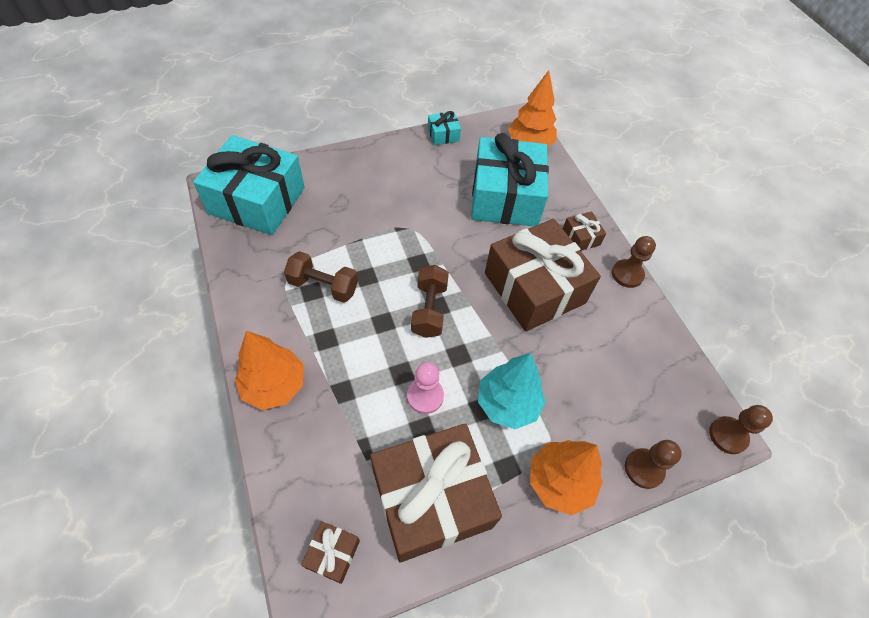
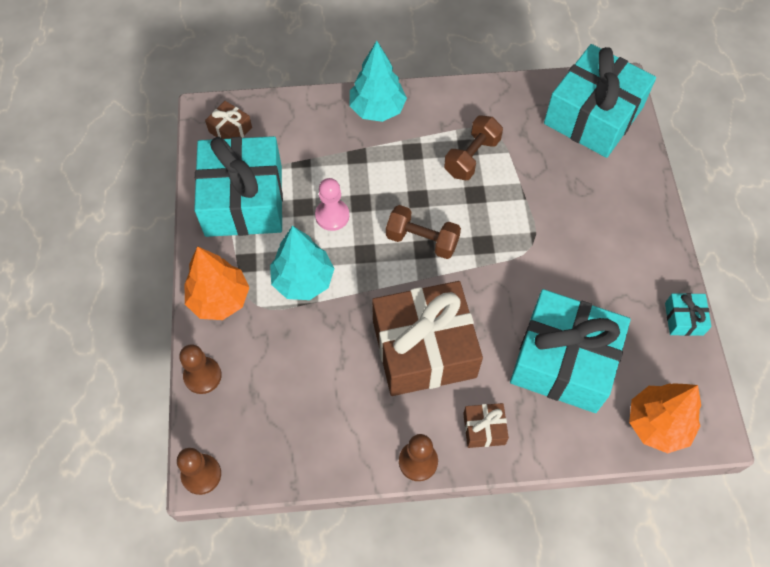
camera: 110 degrees right, 5 degrees up
(274, 385) = (377, 109): orange tree -> turquoise tree
(431, 498) = (244, 200): brown gift -> turquoise gift

